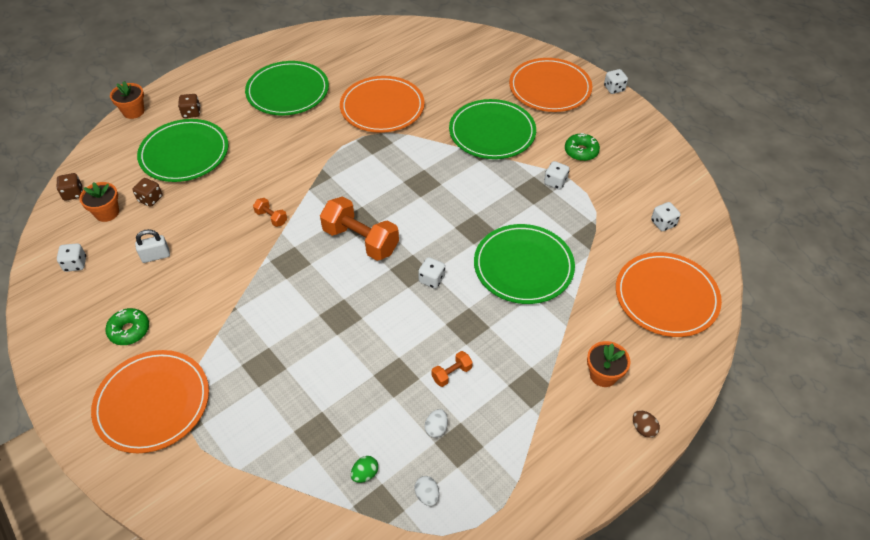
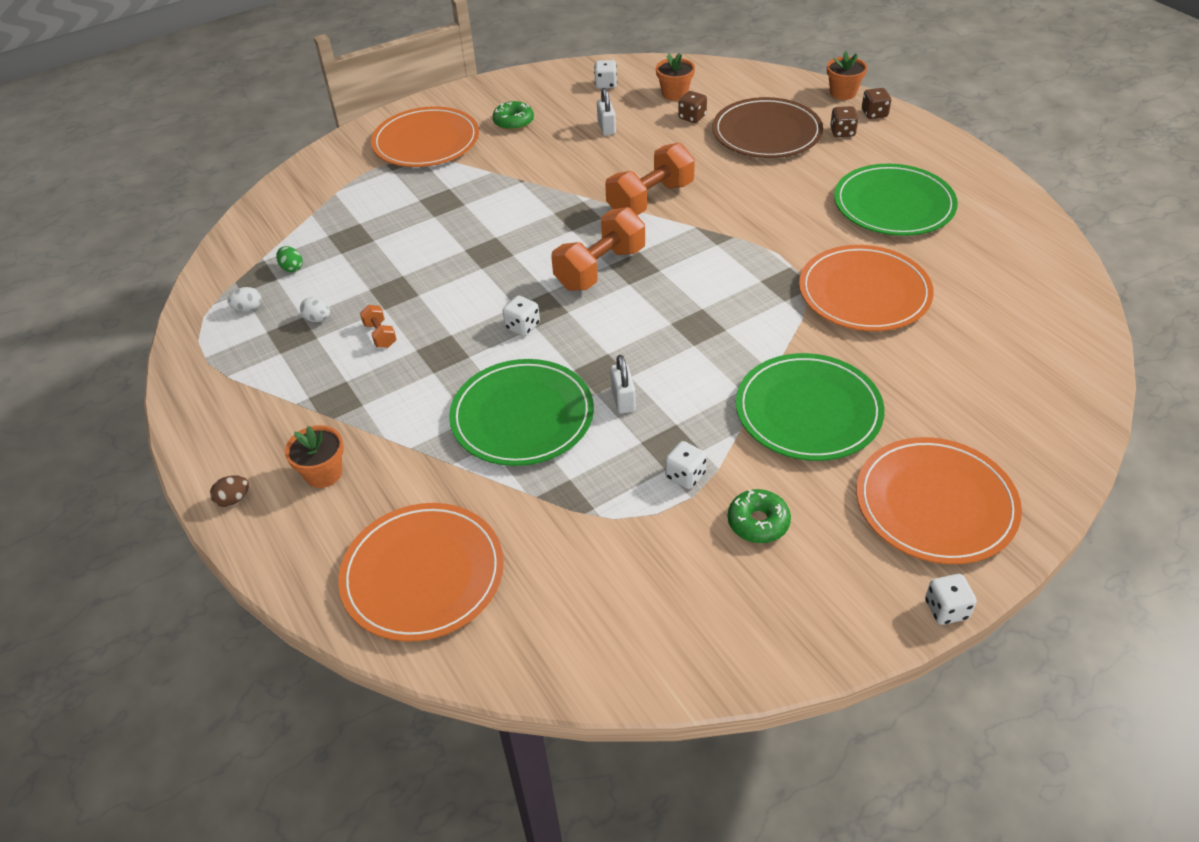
camera: 100 degrees right, 5 degrees down
(73, 193) = (706, 72): brown dice -> brown dice (874, 114)
(184, 153) = (766, 133): green plate -> brown plate
(271, 218) = (650, 199): orange dumbbell -> orange dumbbell, size x2.16
(498, 215) = (623, 400): none -> white padlock
(663, 223) = (571, 607): white dice -> none

